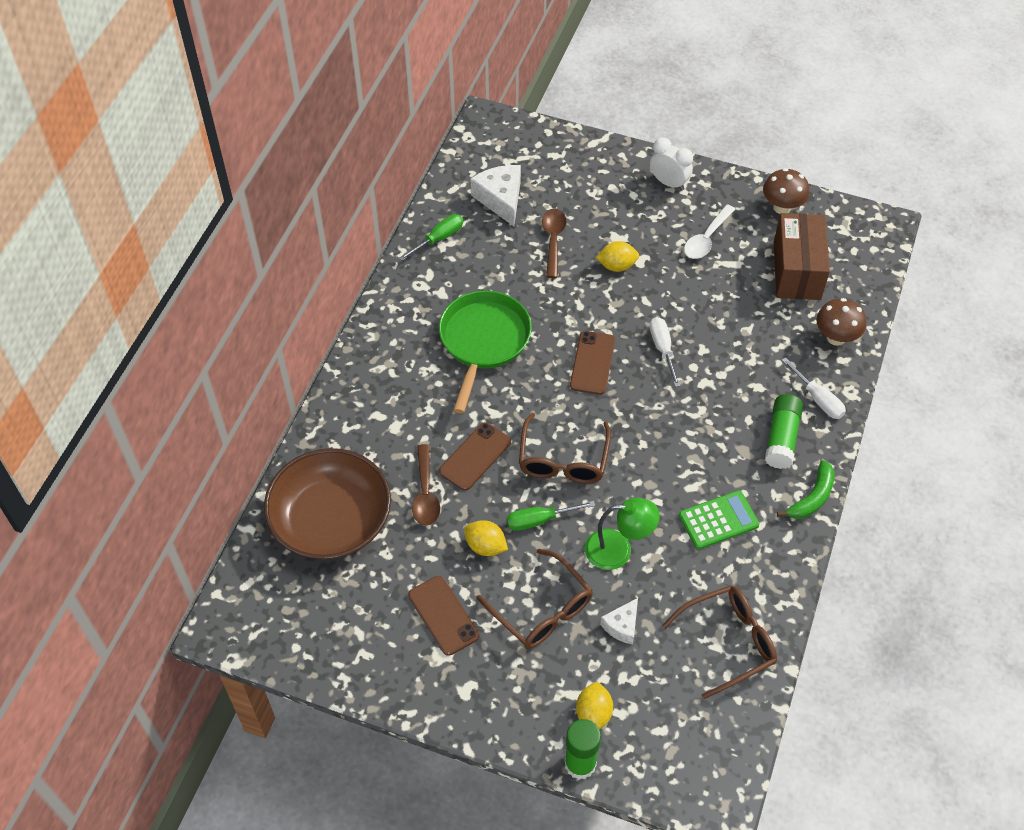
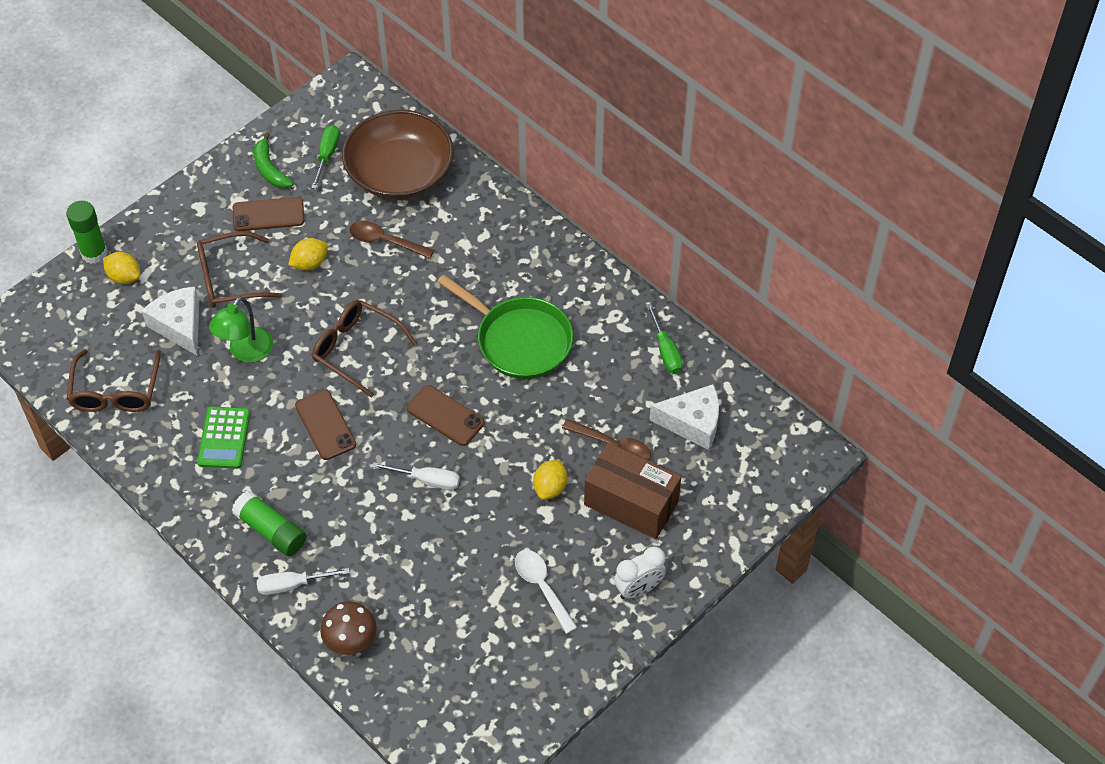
camera: 115 degrees right, 0 degrees up
(475, 456) = (399, 288): brown phone -> brown phone (325, 425)
(539, 520) = (309, 308): green screwdriver -> green screwdriver (327, 155)
(622, 626) = (179, 325): white cheese -> white cheese, size x1.70
(782, 207) = (546, 685): brown mushroom -> none
(796, 270) = (454, 652): brown box -> brown box (631, 503)
(812, 498) = (197, 522): green banana -> green banana (270, 169)

